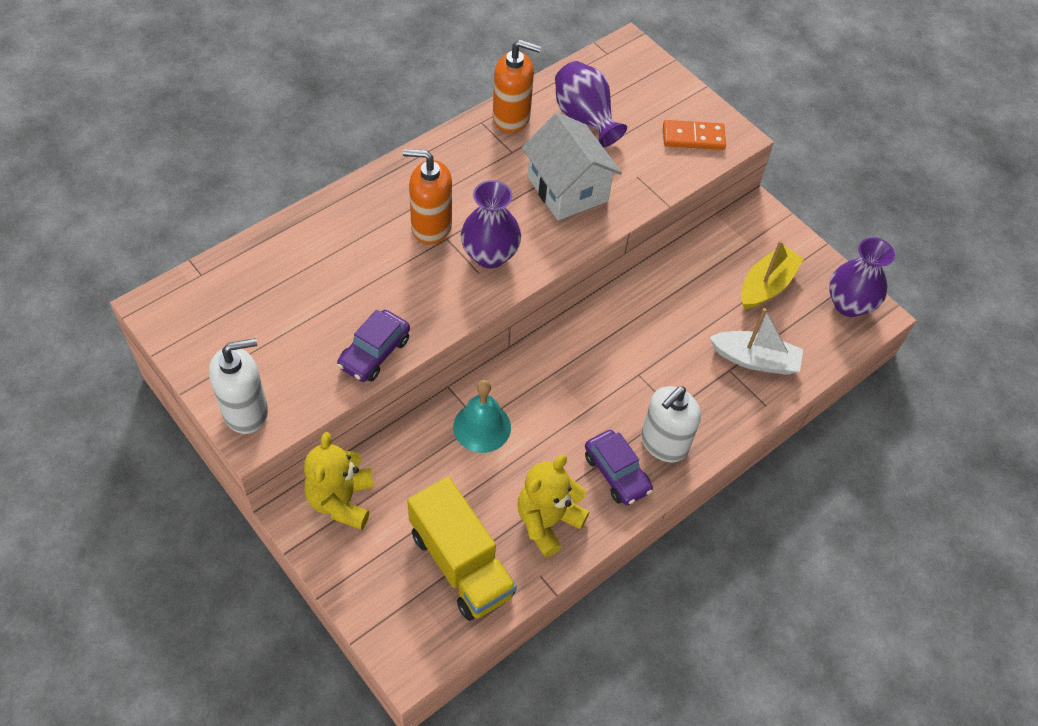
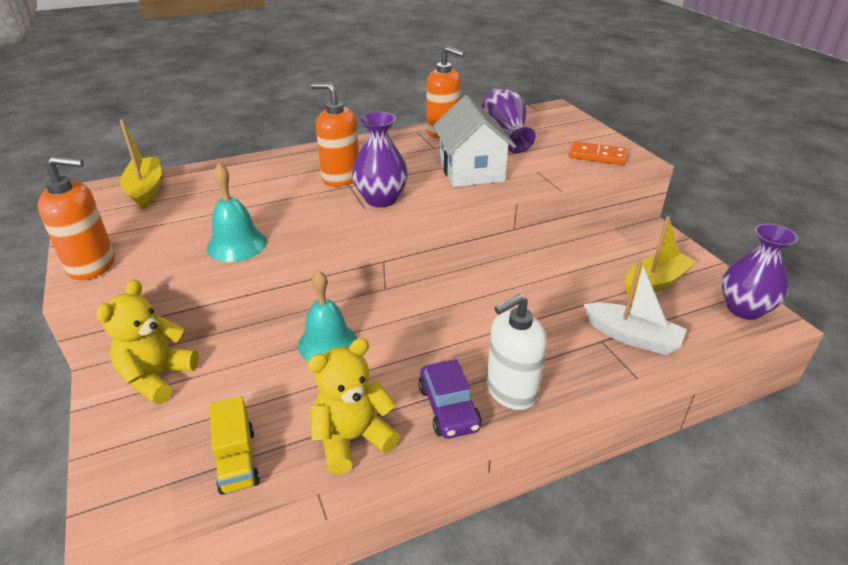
camera: 20 degrees right, 20 degrees down
(223, 288) = (146, 190): none -> yellow boat
(246, 411) = (92, 265): white soap dispenser -> orange soap dispenser
(374, 353) = (237, 244): purple car -> turquoise bell
(461, 563) = (237, 460): yellow truck -> yellow truck, size x0.58

